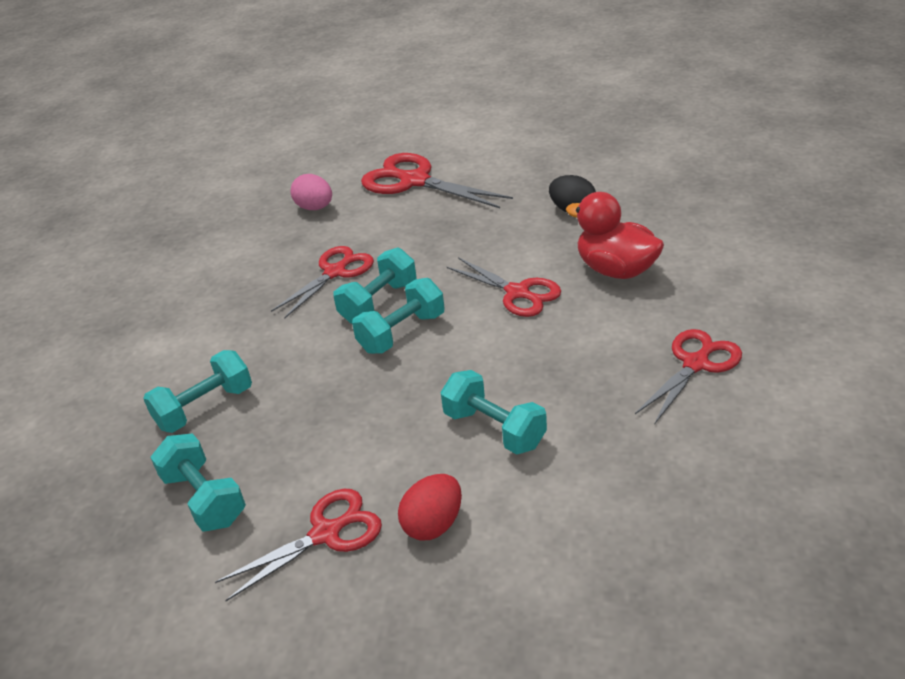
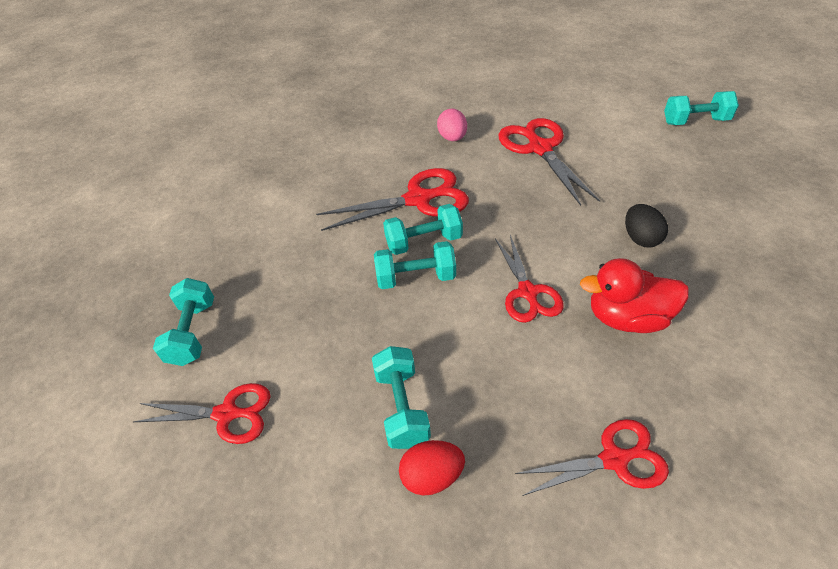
camera: 35 degrees right, 10 degrees up
(205, 407) = (253, 262): turquoise dumbbell -> turquoise dumbbell (695, 121)
(335, 272) = (418, 199): red scissors -> red scissors, size x1.50
(433, 524) = (291, 460): red egg -> red egg (432, 476)
(616, 270) = (626, 318): red duck -> red duck turned 75 degrees counterclockwise

